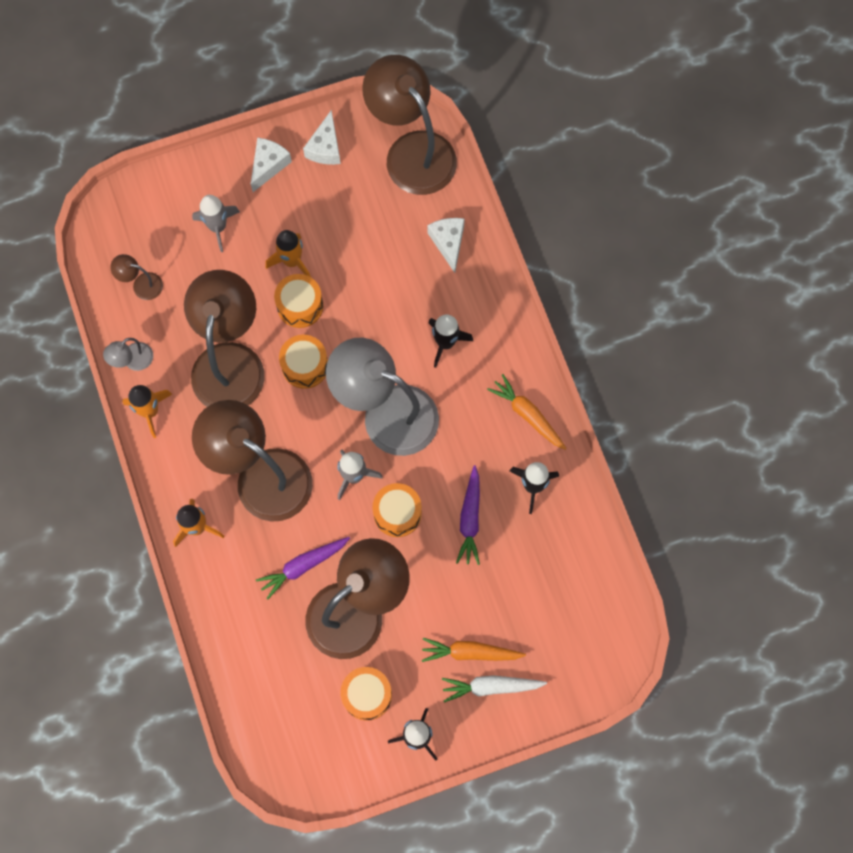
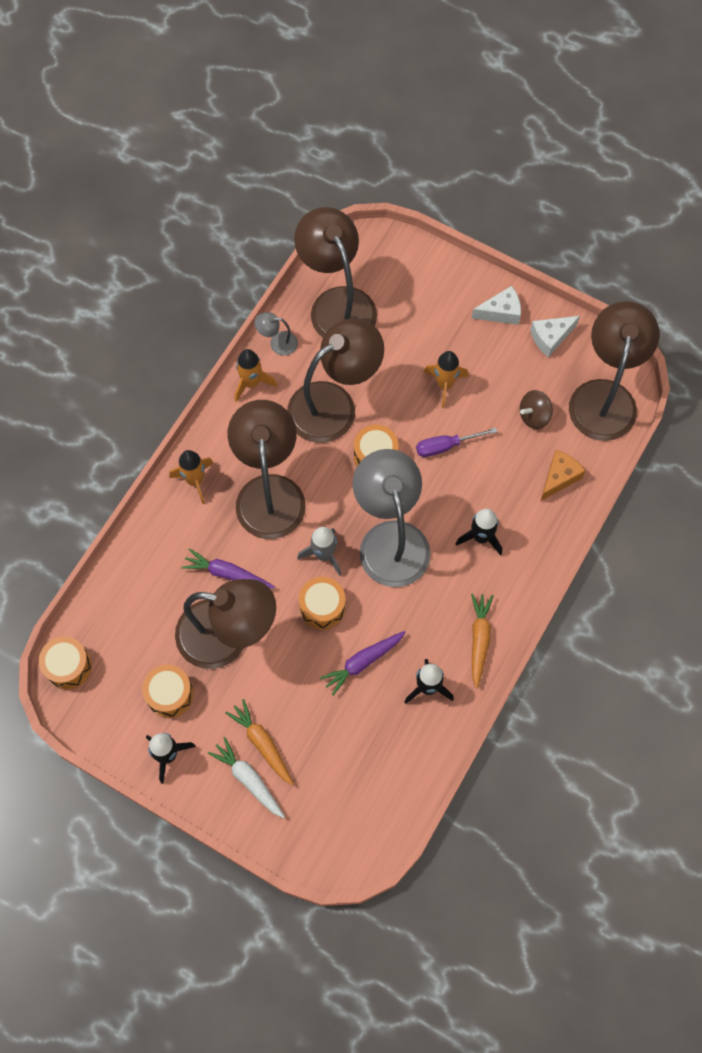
camera: 50 degrees right, 5 degrees down
(141, 284) = (337, 303): brown lamp -> brown lamp, size x2.42
(218, 227) = (424, 317): grey rocket -> none
(300, 306) = (417, 416): orange drum -> orange drum (68, 666)
(345, 305) = (446, 446): none -> purple screwdriver
(380, 217) = (534, 416): none -> brown spinning top
(448, 243) = (559, 477): white cheese -> orange cheese

